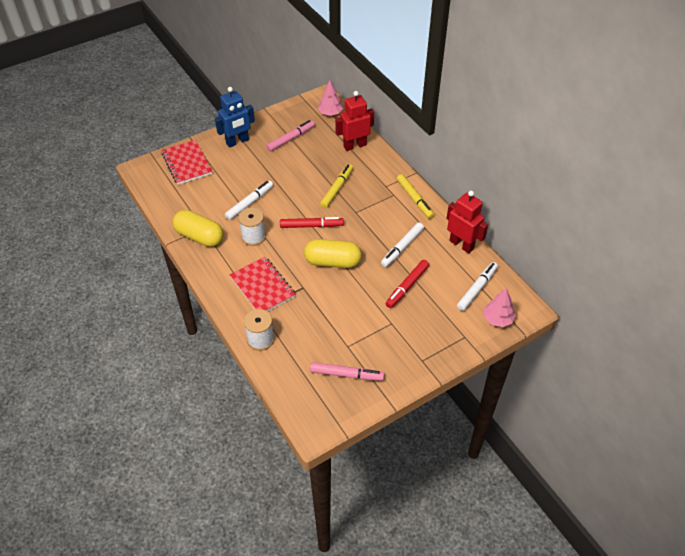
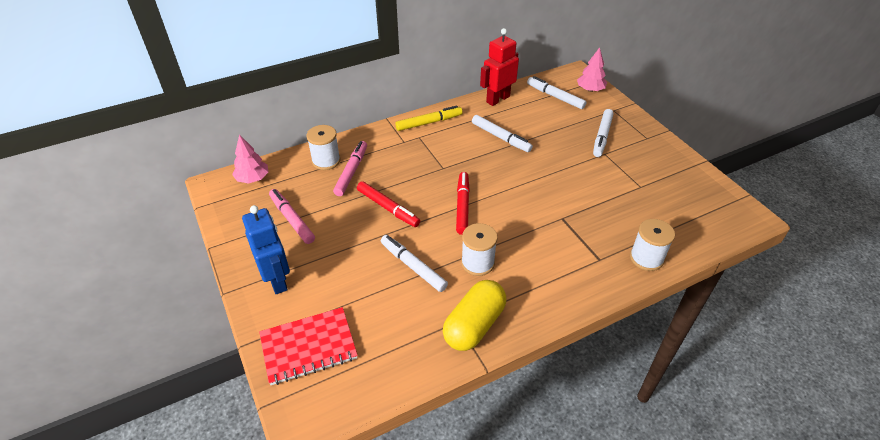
camera: 85 degrees left, 5 degrees down
(262, 287) = (565, 255): red notebook -> none
(332, 262) = (522, 191): yellow capsule -> none
(337, 189) = (401, 180): yellow marker -> none
(346, 375) = (678, 189): pink marker -> pink marker (351, 172)
(354, 145) = (326, 161): red robot -> white spool
(407, 286) = (555, 139): red marker -> red marker (388, 208)
(417, 323) = (602, 136): none -> white marker

